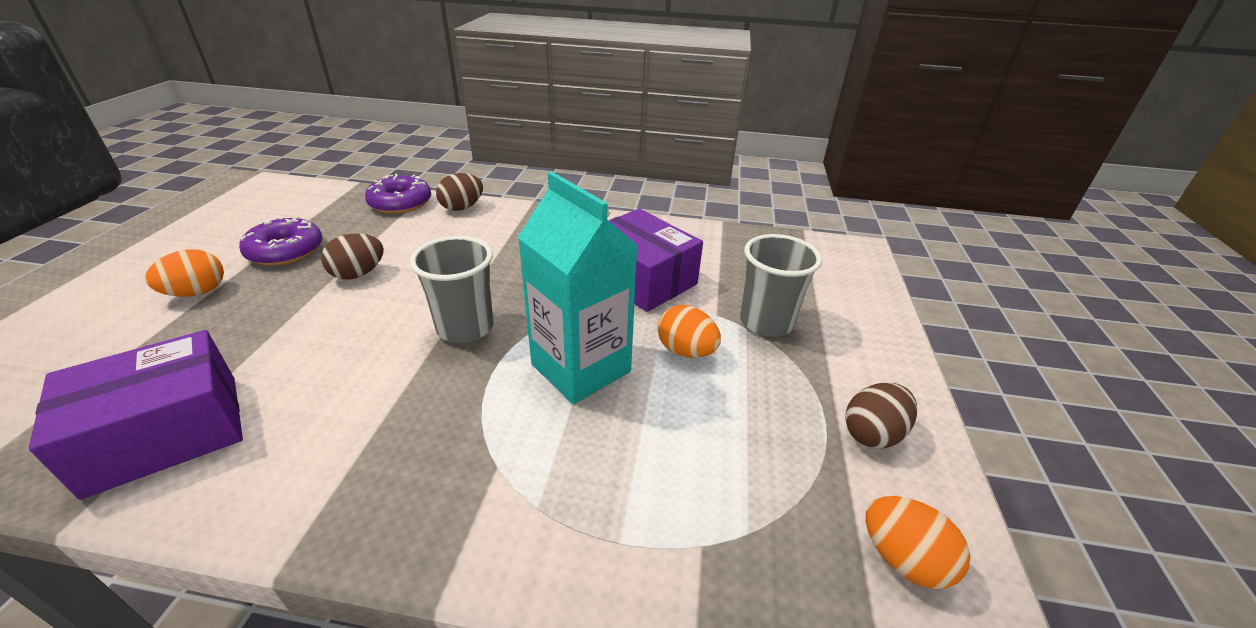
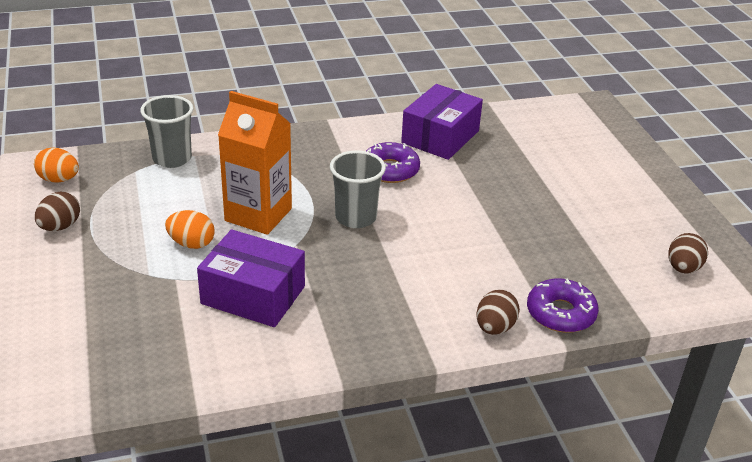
camera: 155 degrees right, 0 degrees up
(197, 292) = (558, 190): orange egg -> none
(285, 251) = (563, 233): purple donut -> purple donut (390, 170)
(358, 274) = (480, 232): brown egg -> brown egg (683, 268)
(581, 368) = (258, 215): turquoise carton -> orange carton
(766, 322) = (132, 283): grey cup -> grey cup (172, 158)

